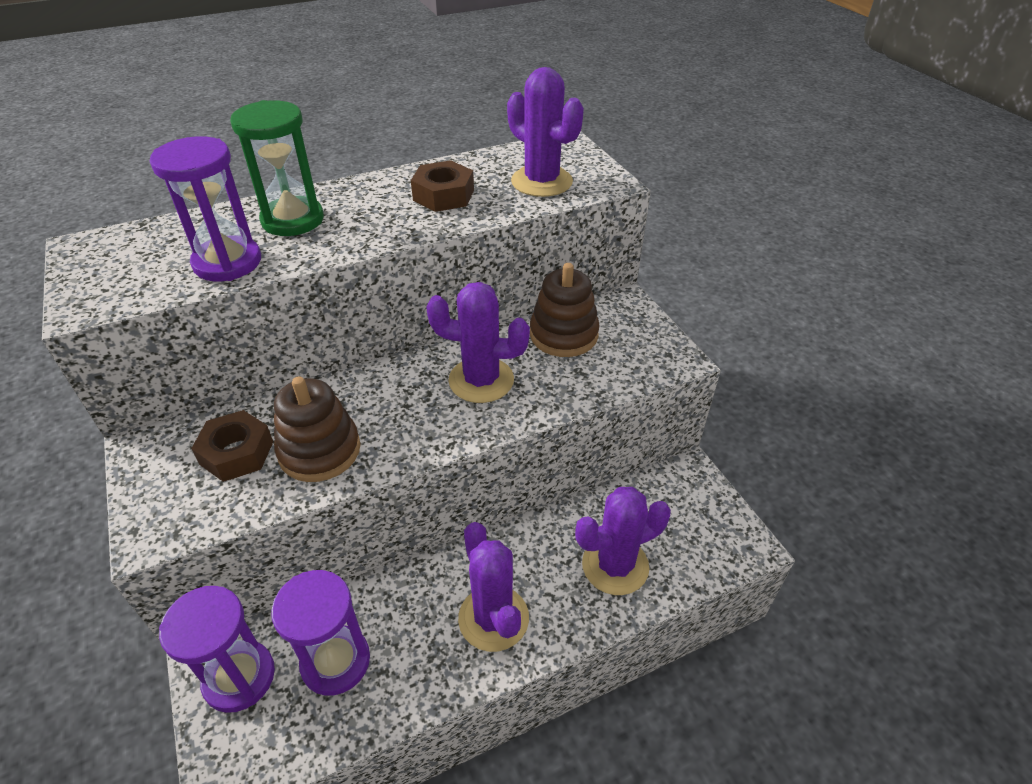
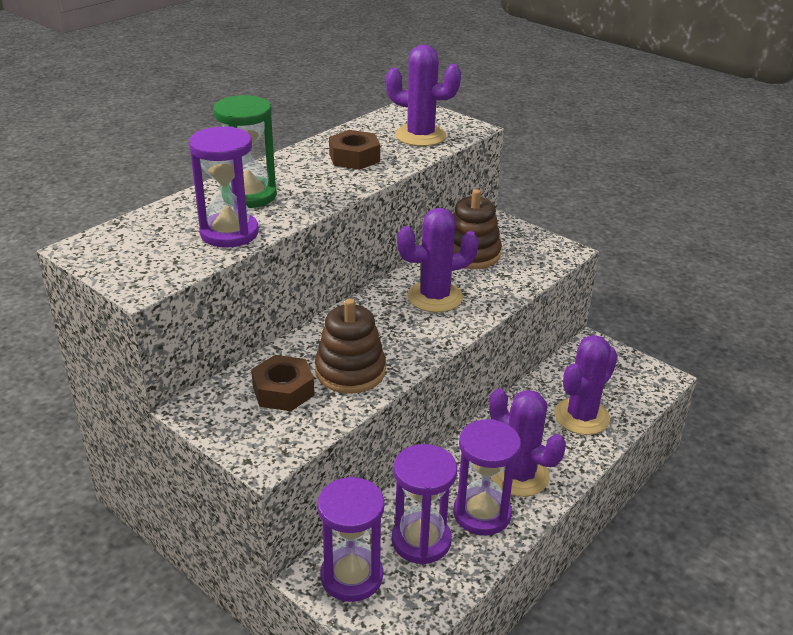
camera: 25 degrees left, 10 degrees down
(420, 653) = (482, 514): none -> purple hourglass

